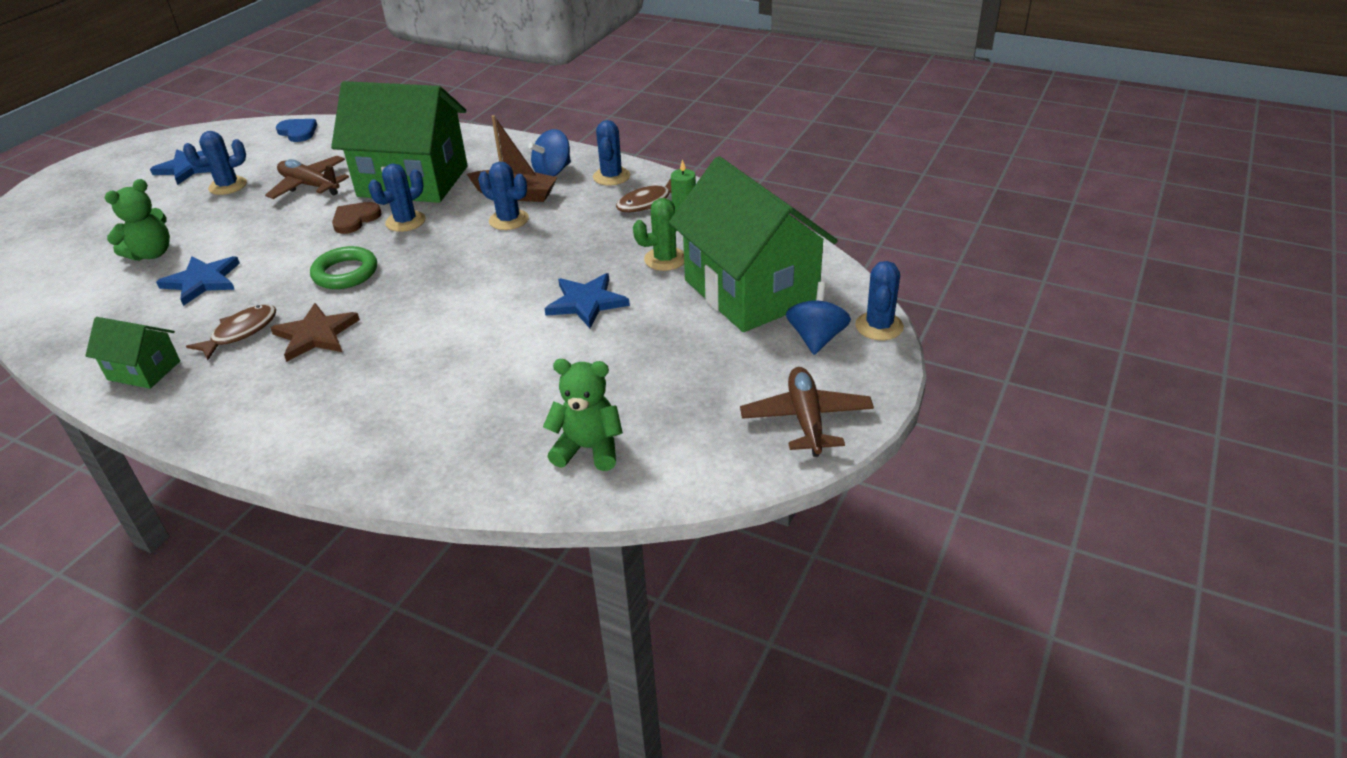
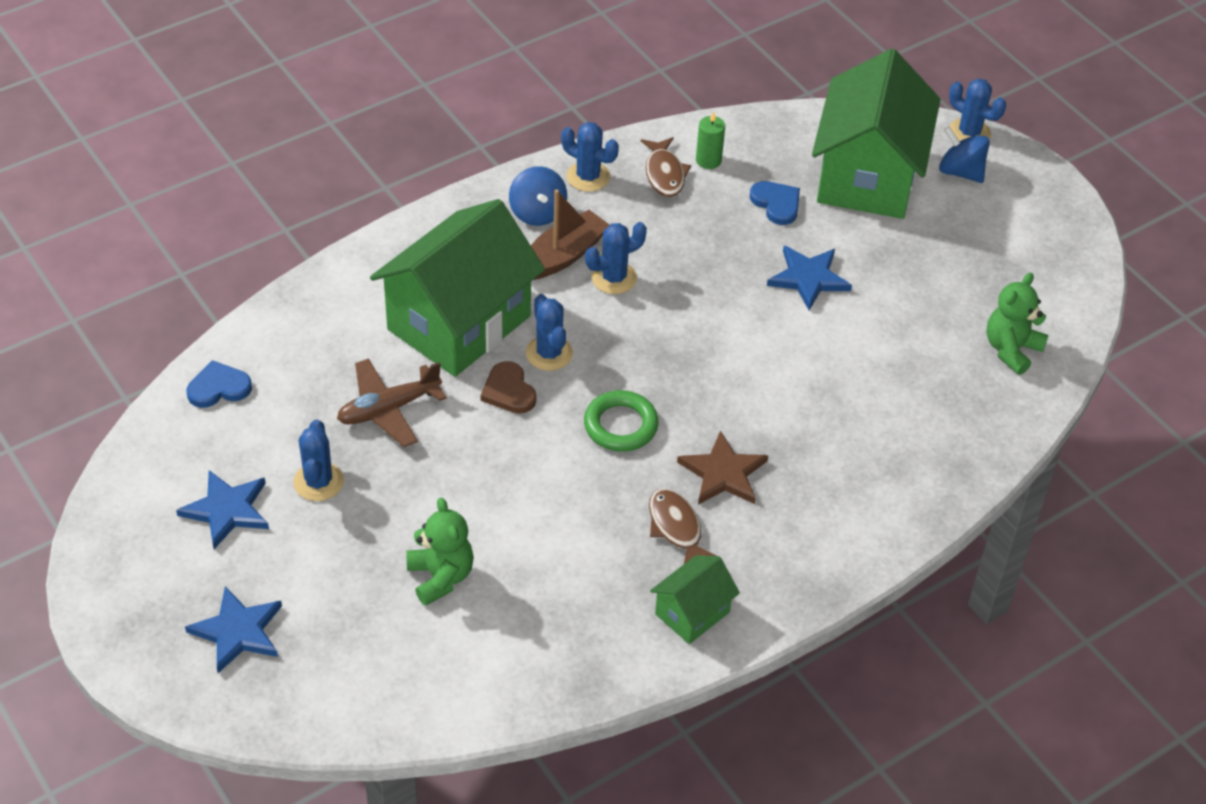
camera: 65 degrees left, 10 degrees up
(202, 281) = (544, 542): blue star -> blue star (237, 631)
(665, 259) = (776, 204): green cactus -> blue heart
(750, 291) = (867, 176): green house -> green house turned 75 degrees counterclockwise
(806, 419) = (1053, 223): brown plane -> none

